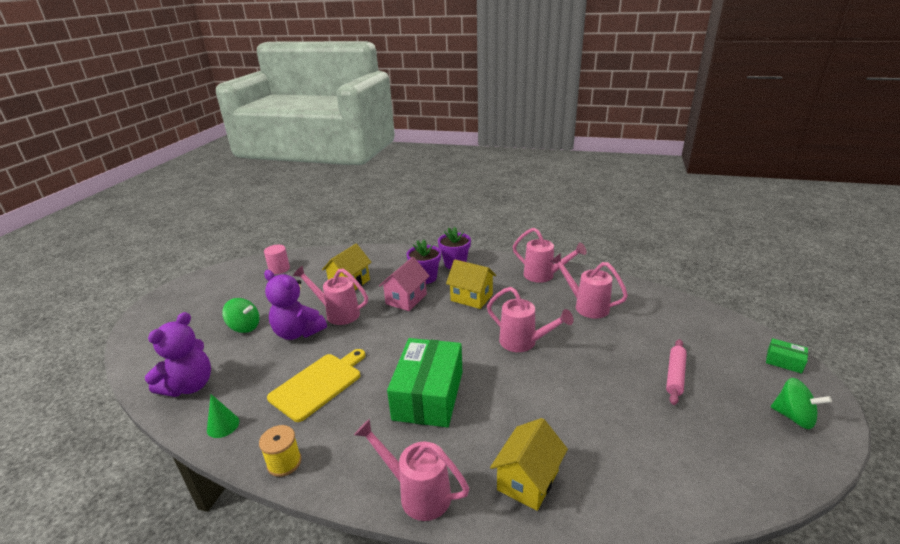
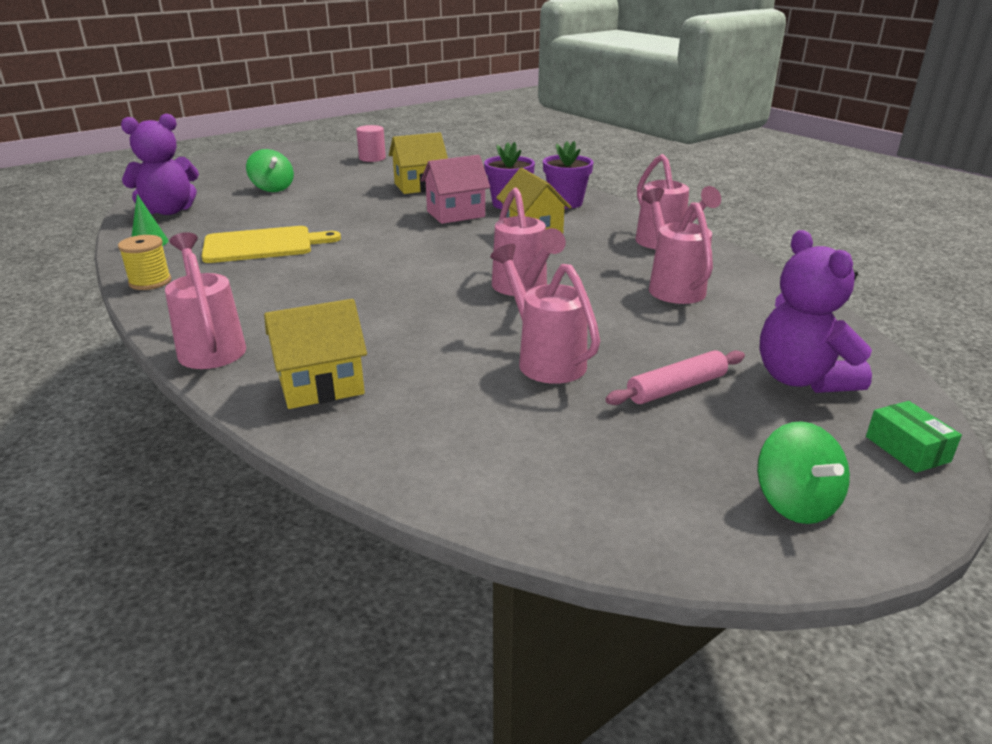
camera: 35 degrees right, 0 degrees up
(298, 332) = (309, 206): purple teddy bear -> purple teddy bear (801, 379)
(337, 313) = (368, 204): pink watering can -> pink watering can (544, 359)
(428, 395) = (344, 288): green box -> none

